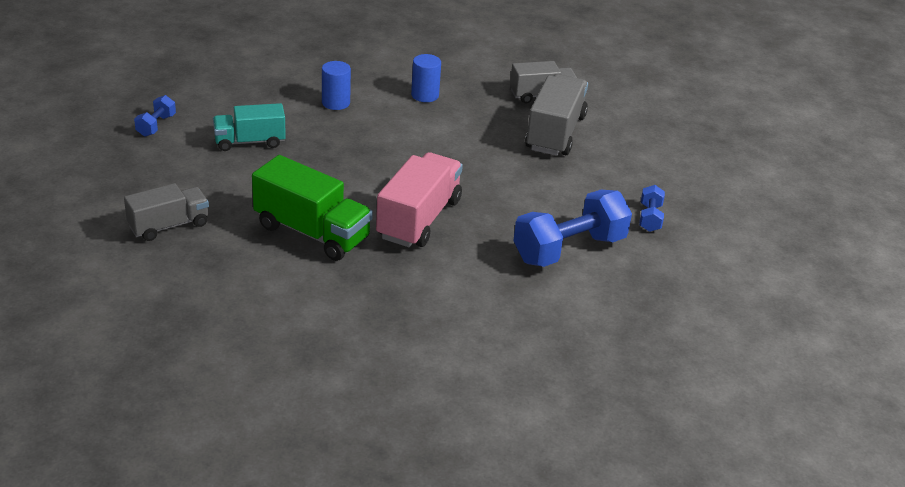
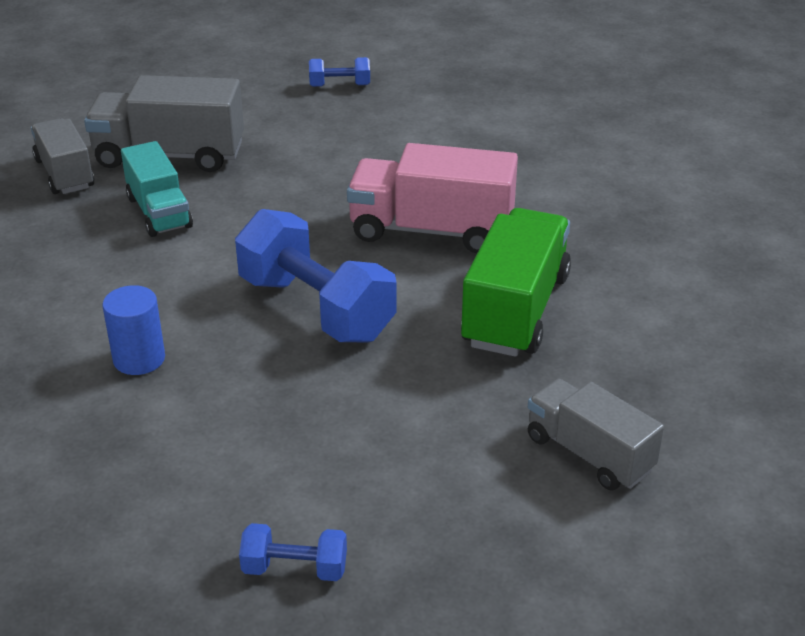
camera: 100 degrees left, 0 degrees up
(250, 142) = (303, 428): turquoise truck -> turquoise truck (159, 212)
(425, 95) = (89, 273): blue cylinder -> none
(569, 249) = (431, 126): blue dumbbell -> blue dumbbell (316, 308)

